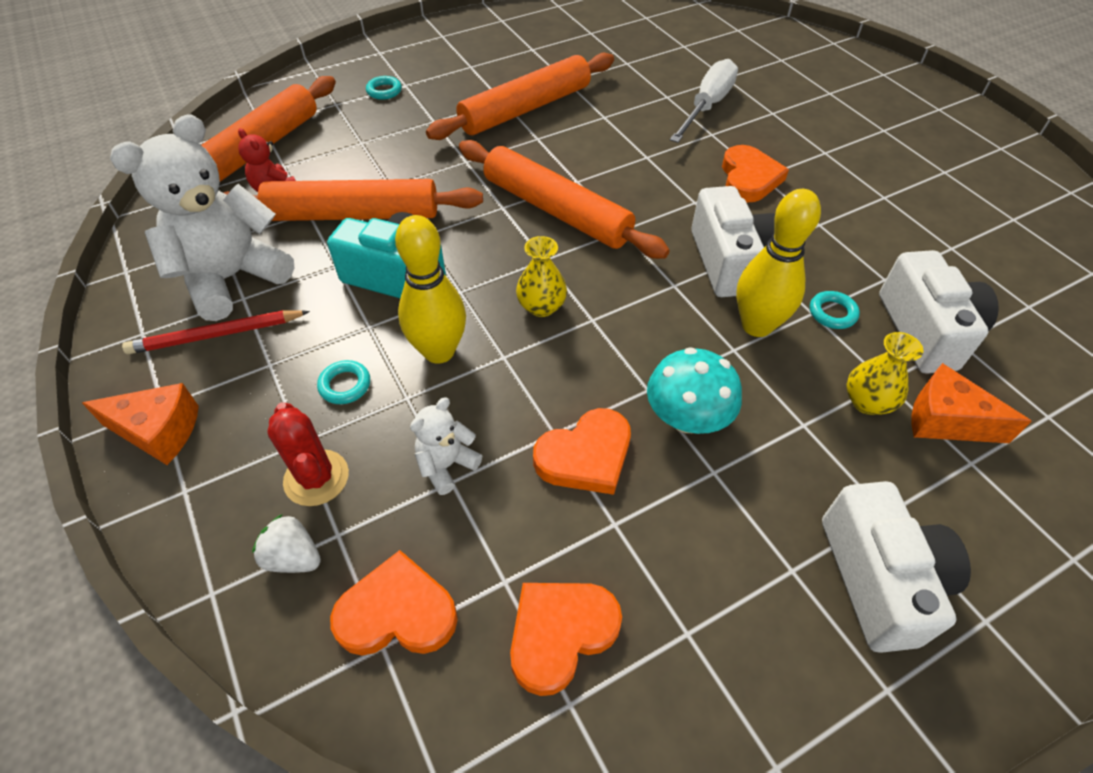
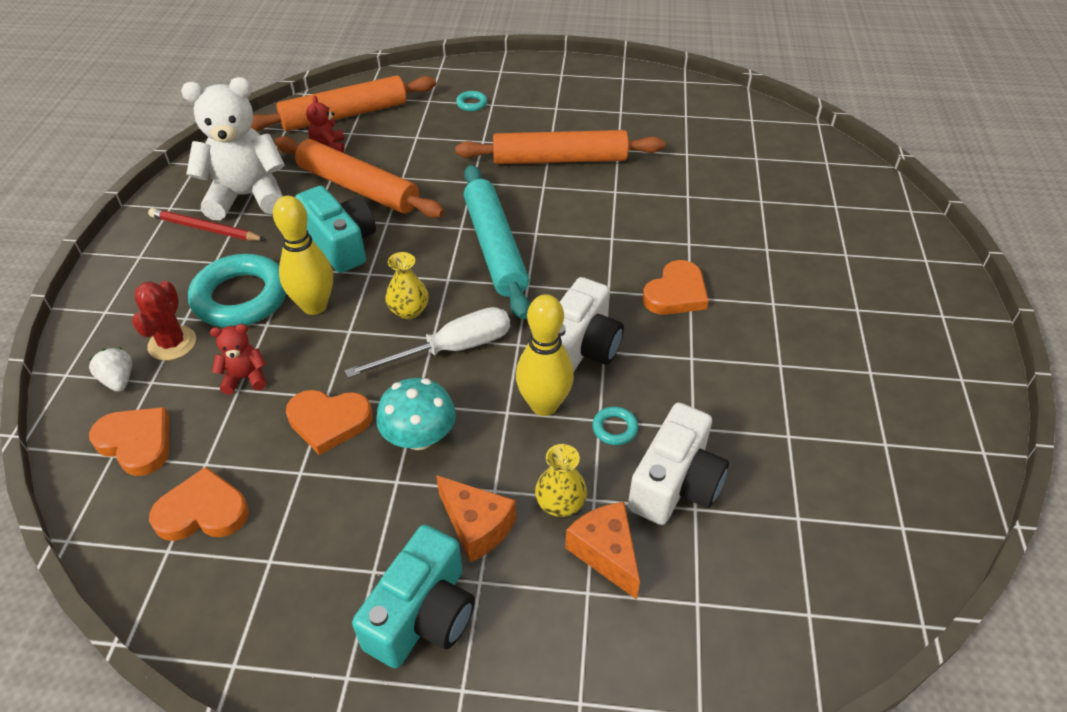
camera: 35 degrees right, 5 degrees down
(159, 432) = (124, 271): orange cheese -> orange cheese (476, 526)
(345, 385) = (241, 297): turquoise ring -> turquoise ring, size x2.42
(446, 465) = (245, 378): white teddy bear -> red teddy bear
(556, 211) = (495, 248): orange rolling pin -> turquoise rolling pin
(706, 107) = (712, 219): white screwdriver -> white screwdriver (450, 349)
(879, 579) = (423, 615): white camera -> turquoise camera

